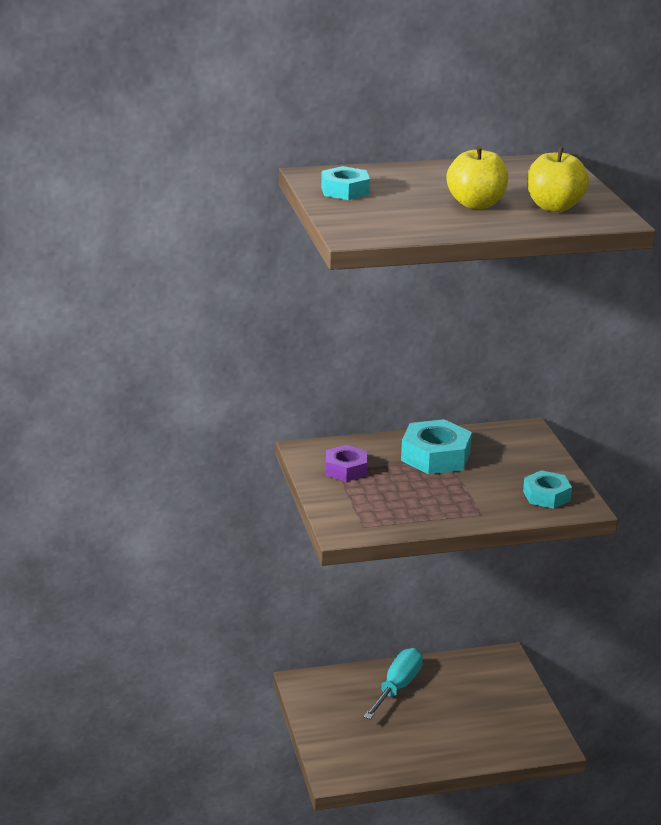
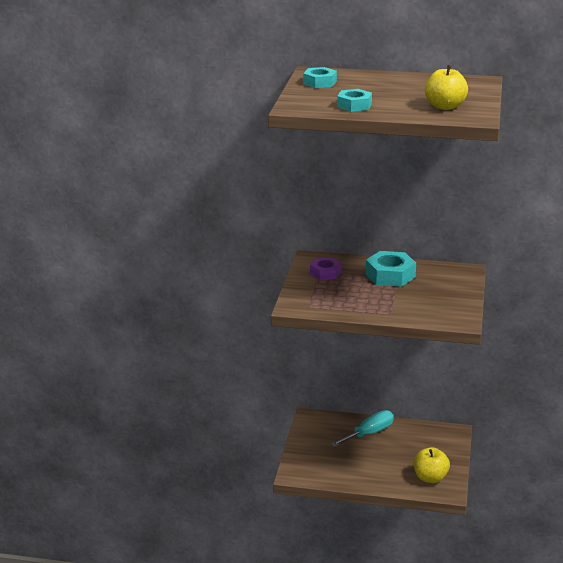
camera: 25 degrees right, 0 degrees up
(476, 204) = (394, 99): yellow apple -> yellow apple (430, 478)
(546, 496) = (443, 311): turquoise nut -> turquoise nut (354, 105)

